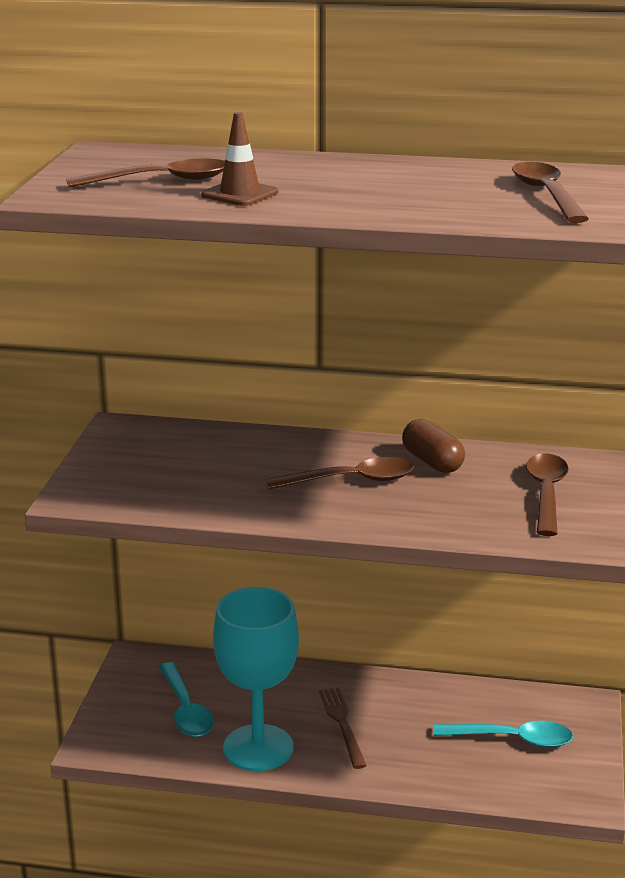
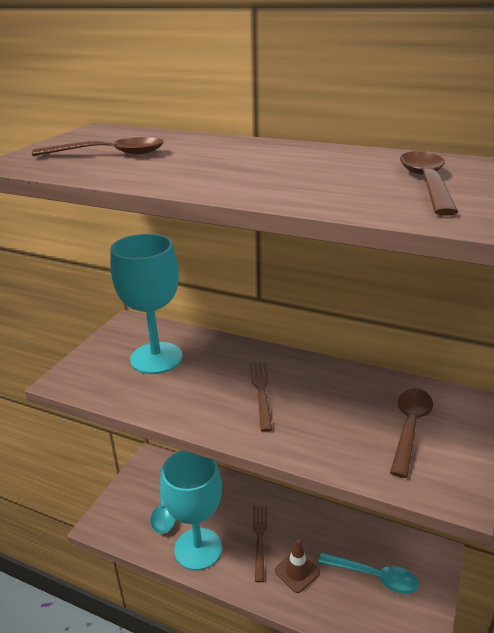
camera: 15 degrees right, 5 degrees up
(188, 461) = (156, 358): none -> turquoise goblet
(240, 194) = (156, 168): brown traffic cone -> brown traffic cone (297, 571)
(351, 480) = (261, 392): brown spoon -> brown fork
(432, 462) = (328, 382): brown capsule -> none

